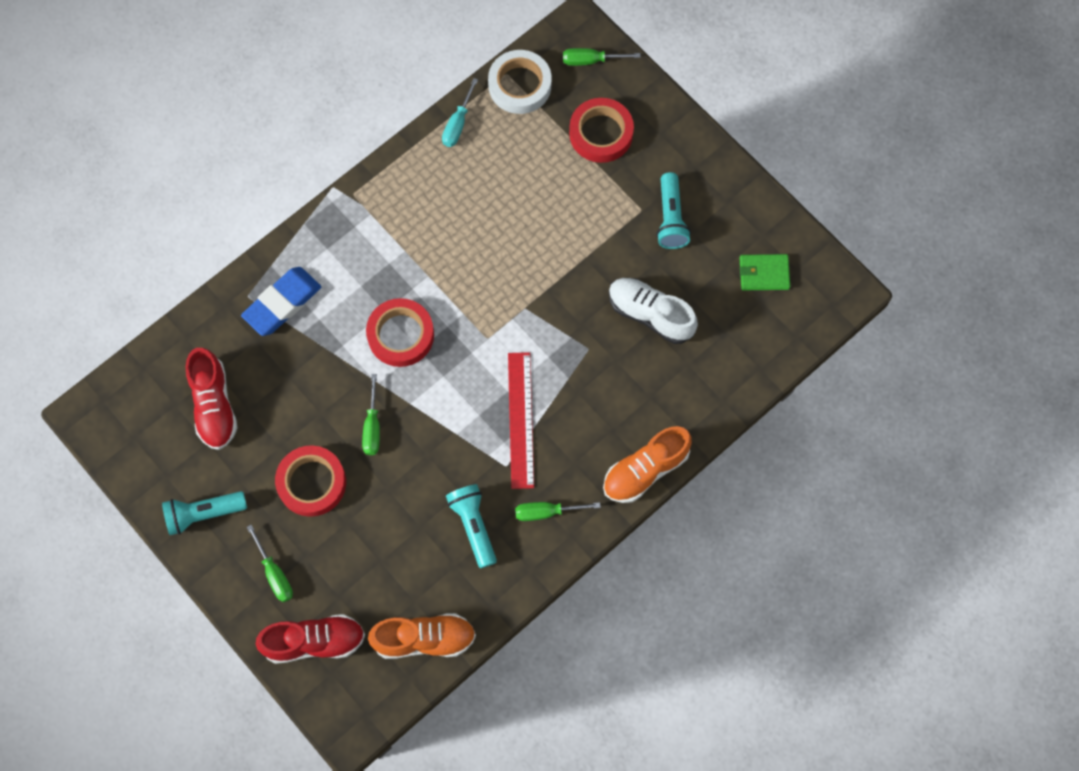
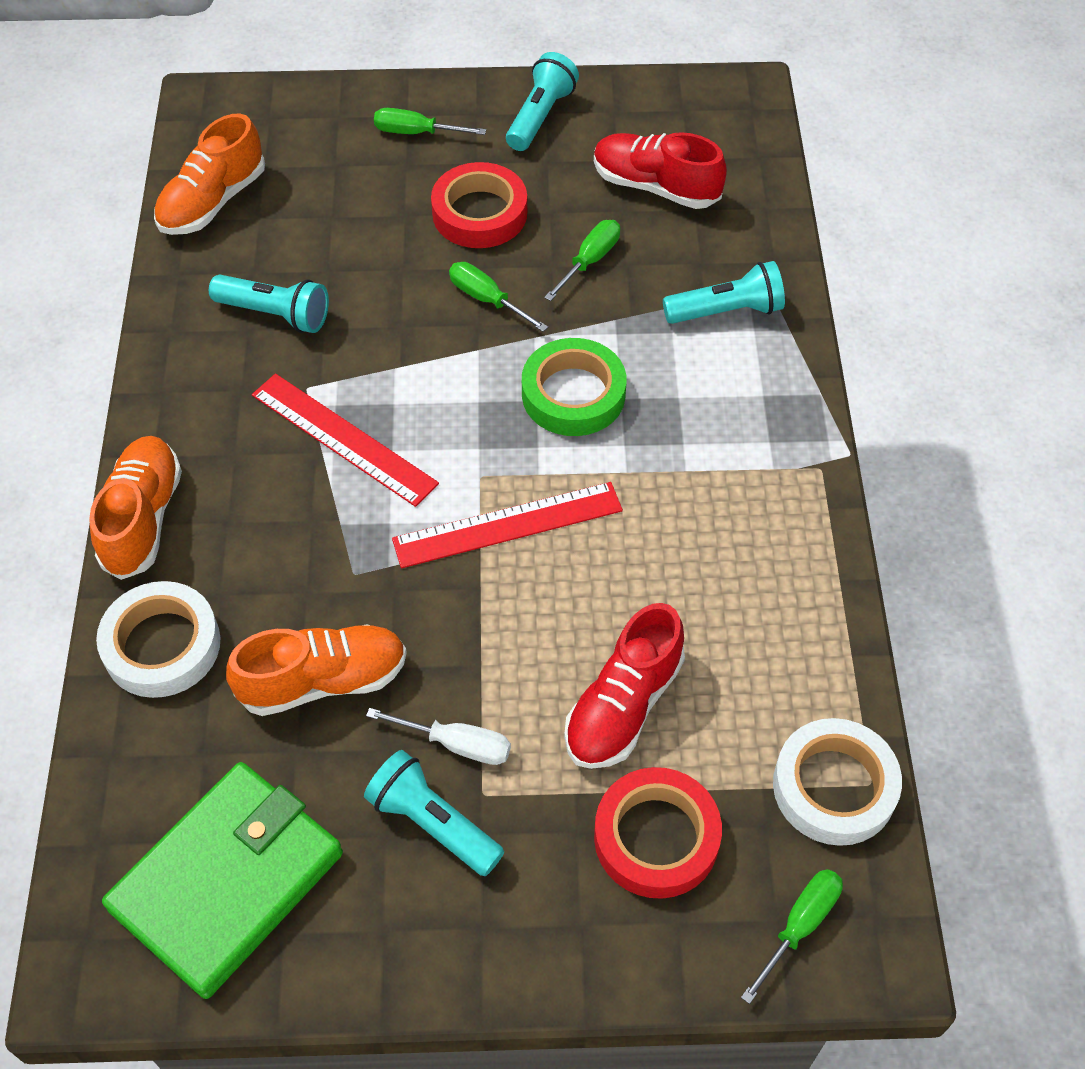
camera: 130 degrees right, 15 degrees down
(282, 303) = (727, 311): blue eraser -> turquoise flashlight
(314, 641) = (314, 123): red shoe -> red shoe (623, 706)
(401, 335) = (573, 394): red tape -> green tape
(457, 124) = (831, 658): turquoise screwdriver -> none
(504, 304) = (508, 525): none -> red ruler
(546, 512) = (213, 387): green screwdriver -> green screwdriver (590, 260)
(629, 237) = (458, 744): none -> white screwdriver
(650, 314) = (323, 681): white shoe -> orange shoe
(696, 397) = (162, 645): none -> white tape
(764, 273) = (228, 881): green wallet -> green wallet, size x2.07

